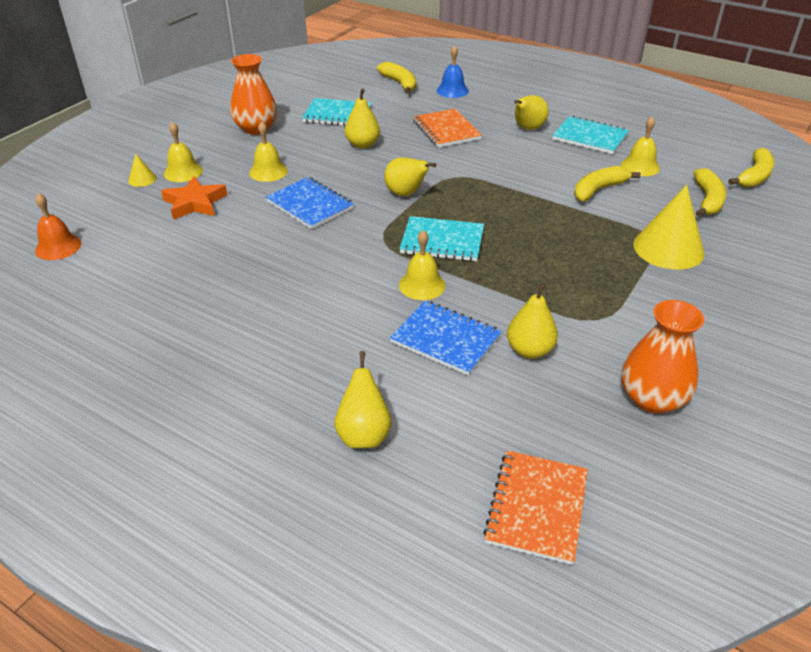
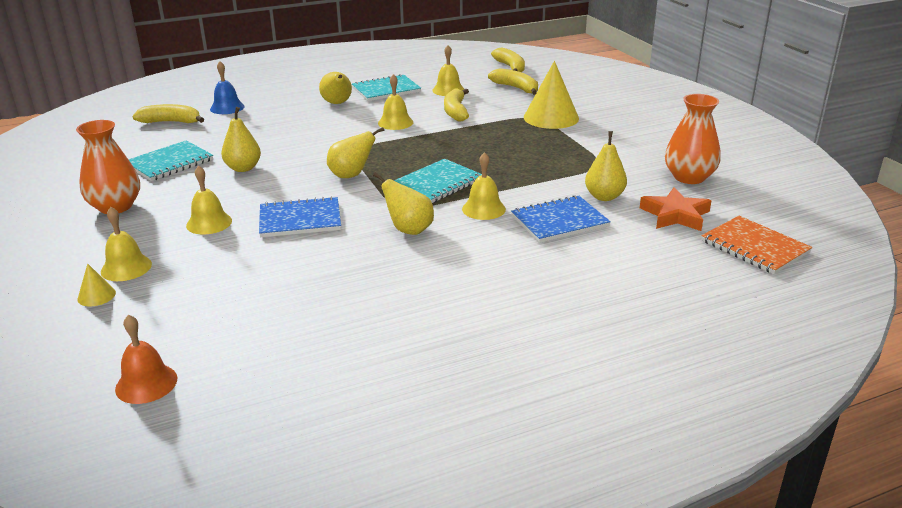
camera: 55 degrees left, 10 degrees down
(195, 203) = (199, 276): orange star -> orange star (675, 215)
(364, 434) = (633, 287): yellow pear -> yellow pear (409, 230)
(446, 130) = (284, 130): orange notebook -> none
(530, 170) = (395, 122): none -> yellow bell

